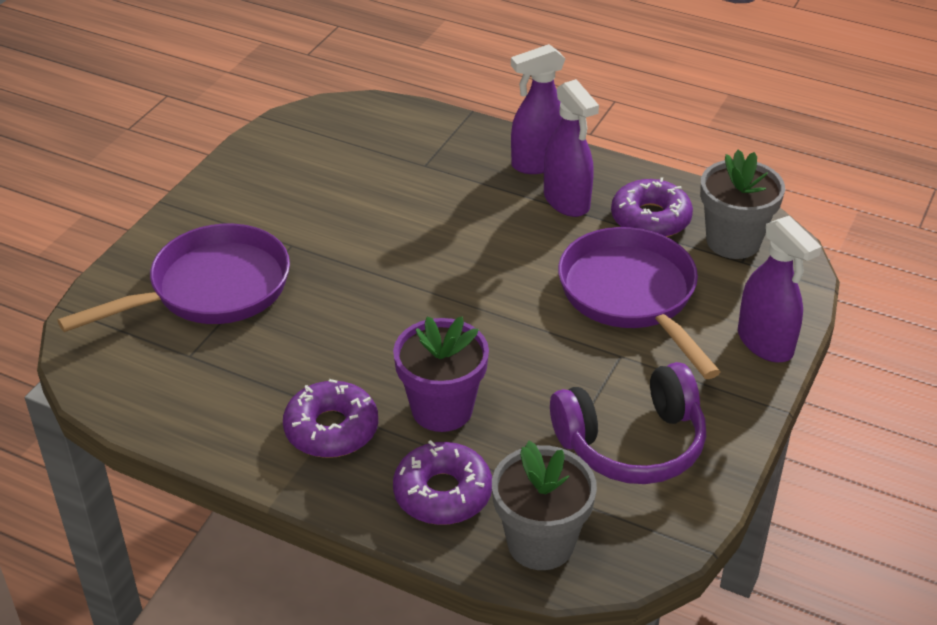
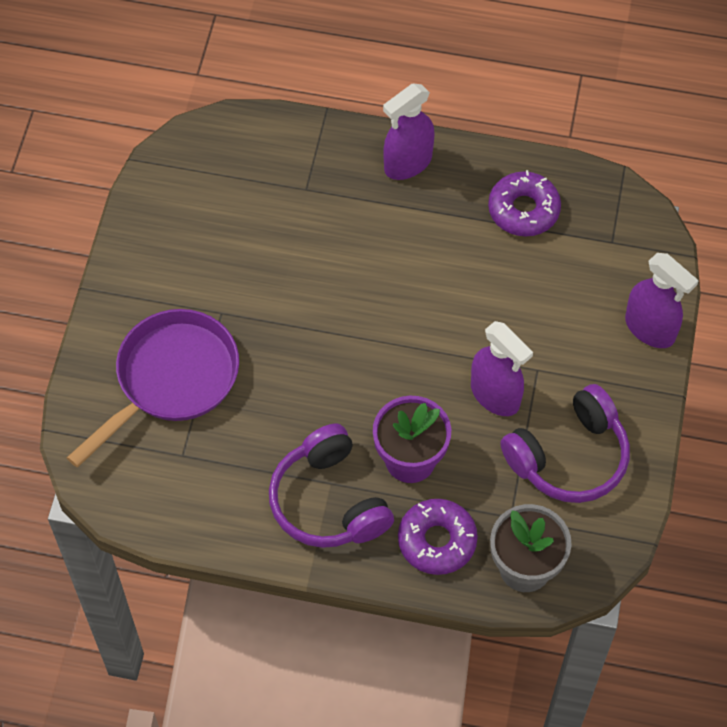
camera: 15 degrees left, 20 degrees up
(331, 429) = (328, 501): purple donut -> purple headphones
(567, 201) = (445, 205): purple spray bottle -> purple spray bottle (495, 395)
(631, 296) = (529, 303): purple pan -> none
(733, 241) = (599, 220): grey flower pot -> none

